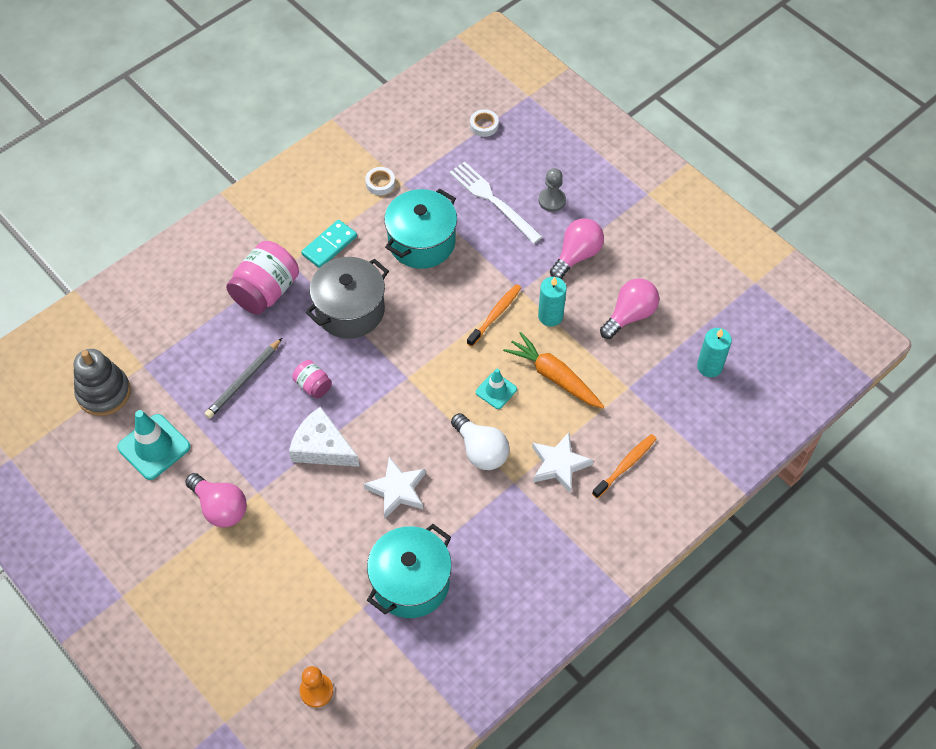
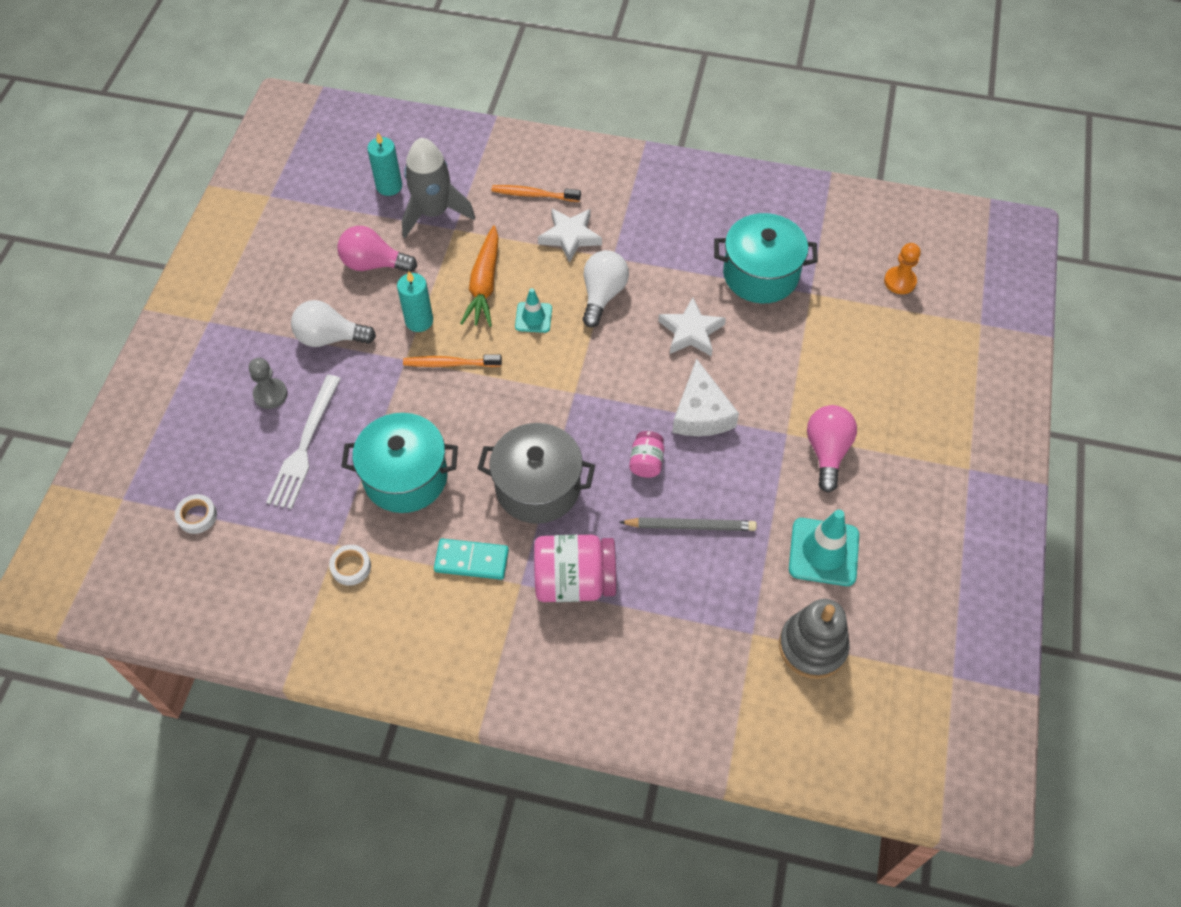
camera: 125 degrees left, 0 degrees up
(577, 255) = (330, 337): pink light bulb -> white light bulb
(657, 382) = (434, 212): none -> grey rocket

